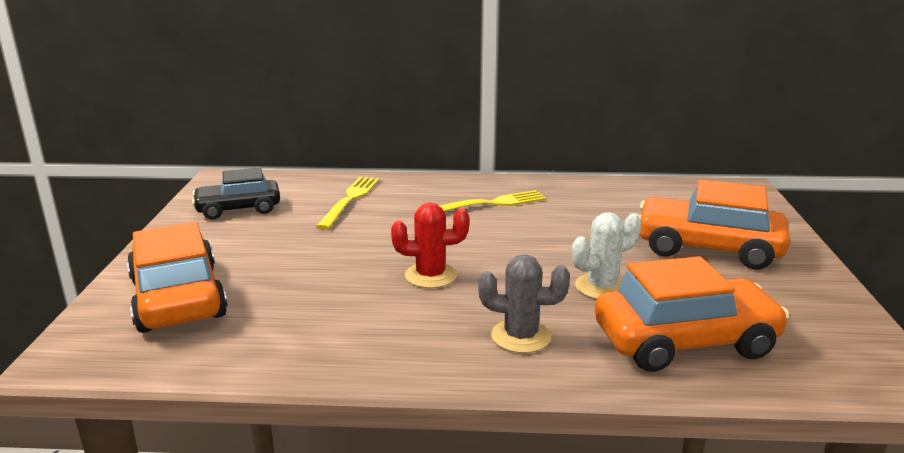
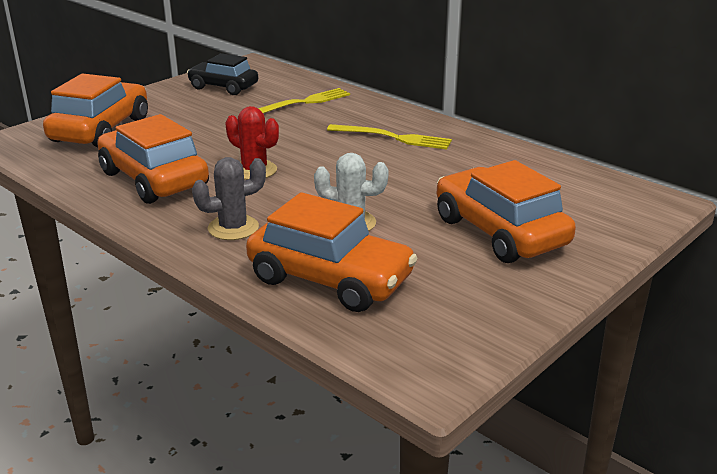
camera: 40 degrees right, 5 degrees up
(348, 325) = (153, 179): none -> orange car
(521, 336) = (233, 228): grey cactus -> grey cactus turned 75 degrees counterclockwise

